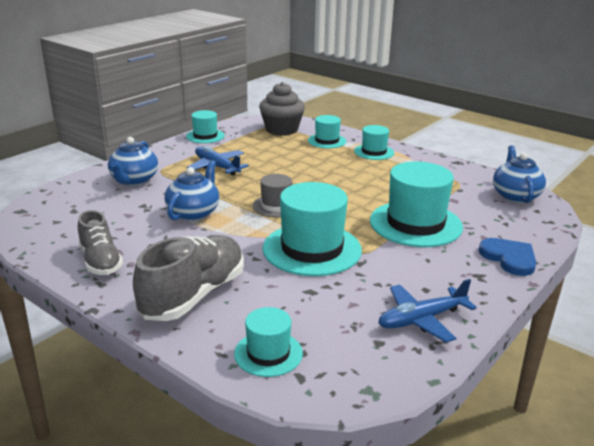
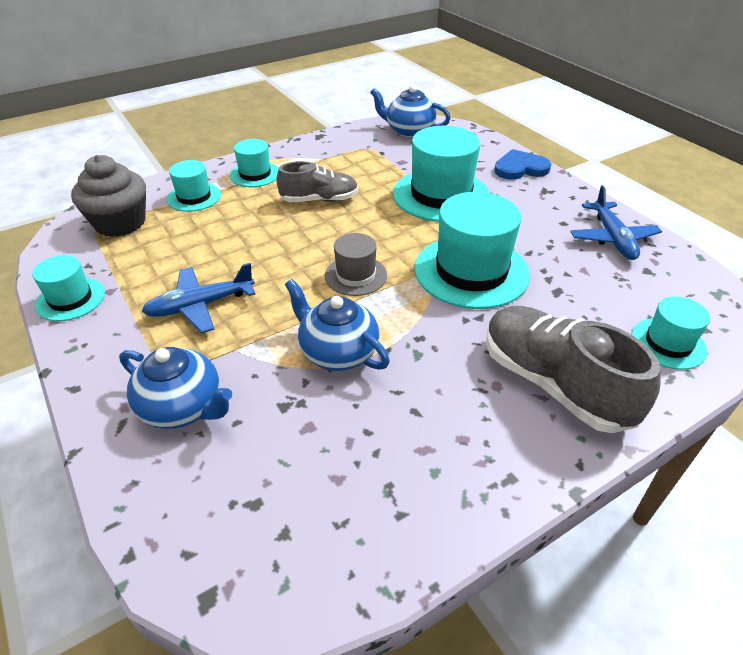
camera: 70 degrees left, 15 degrees up
(100, 261) = (446, 474): grey shoe -> grey shoe (319, 200)

